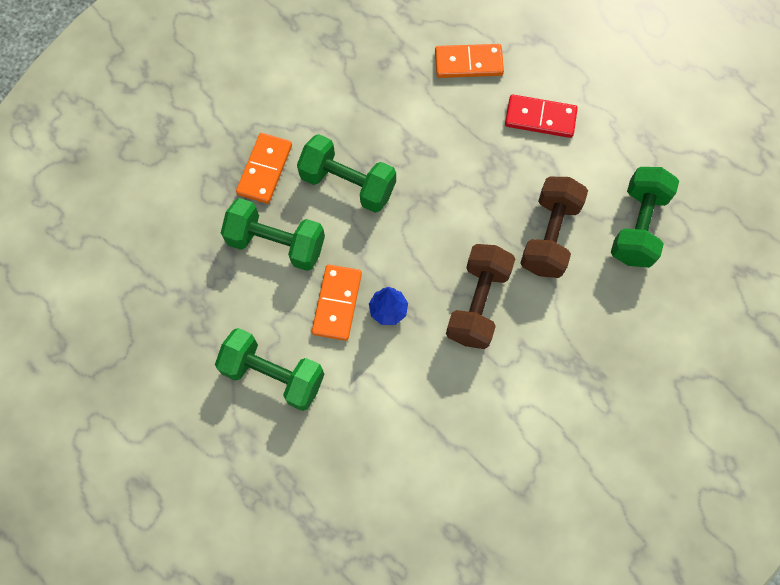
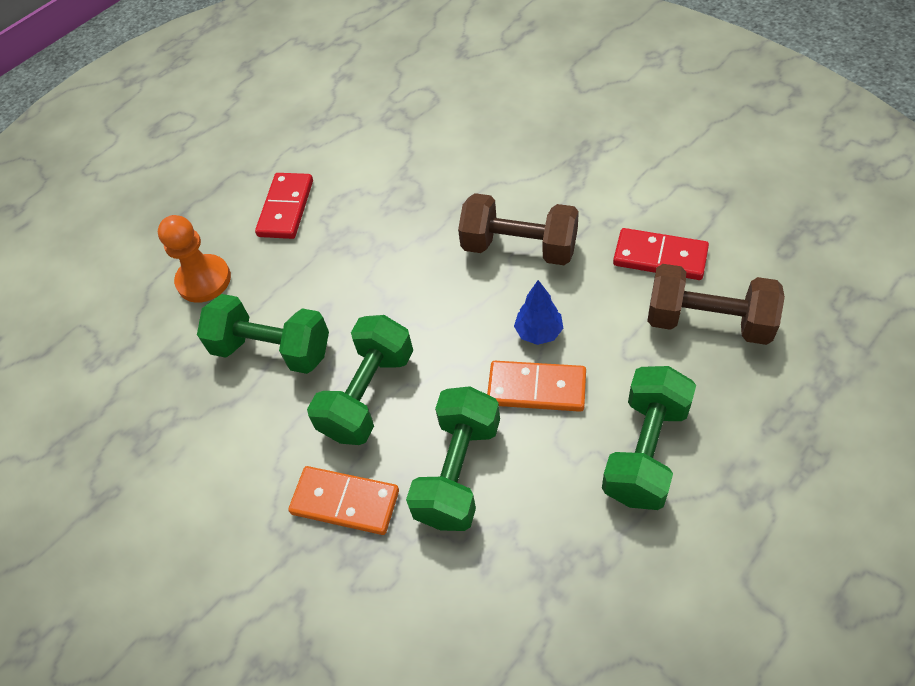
camera: 85 degrees left, 15 degrees down
(455, 419) = (660, 257): none -> red domino
(468, 63) = (204, 280): orange domino -> orange pawn
(549, 236) = (432, 191): brown dumbbell -> brown dumbbell (708, 321)
(637, 226) = (418, 124): green dumbbell -> green dumbbell (272, 349)

